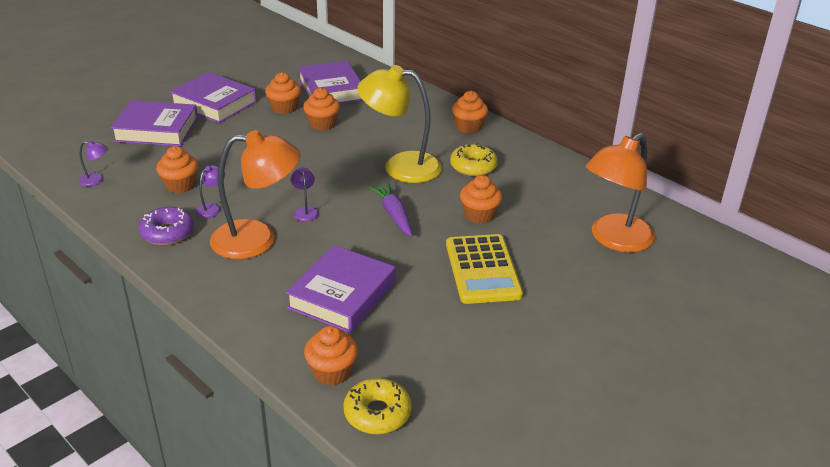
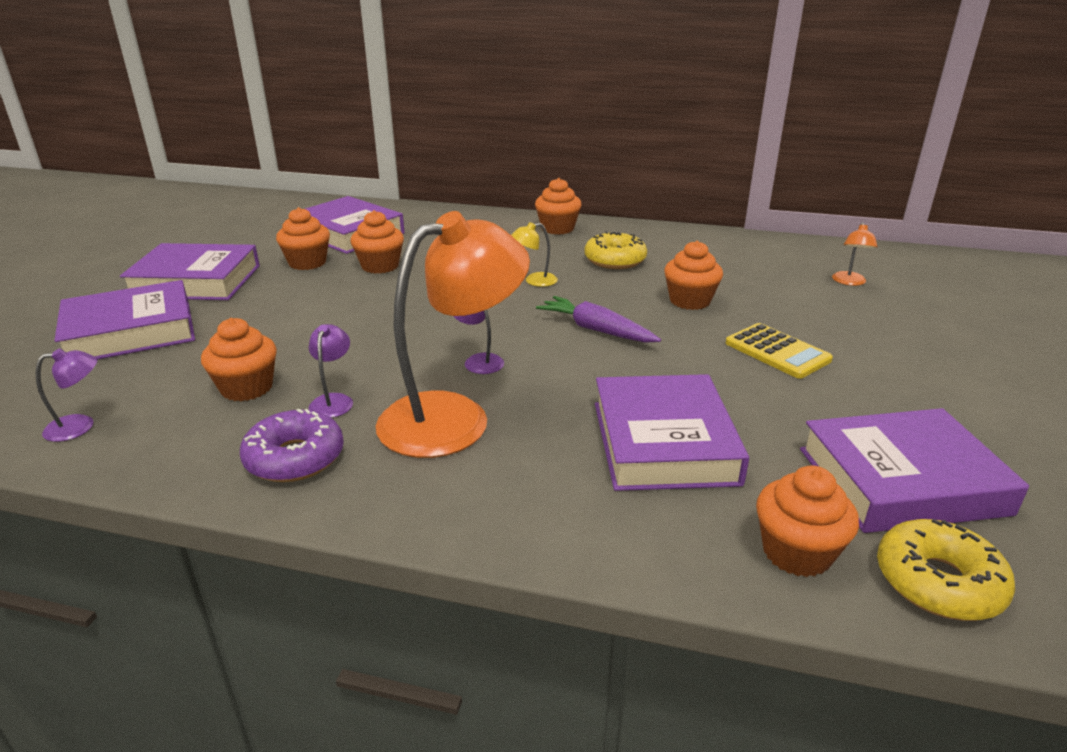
camera: 30 degrees left, 5 degrees down
(400, 166) = (534, 281): yellow lamp -> yellow lamp, size x0.41
(436, 366) = (901, 481): none -> purple book
(483, 269) = (777, 351): yellow calculator -> yellow calculator, size x0.65
(614, 240) = (849, 282): orange lamp -> orange lamp, size x0.41

